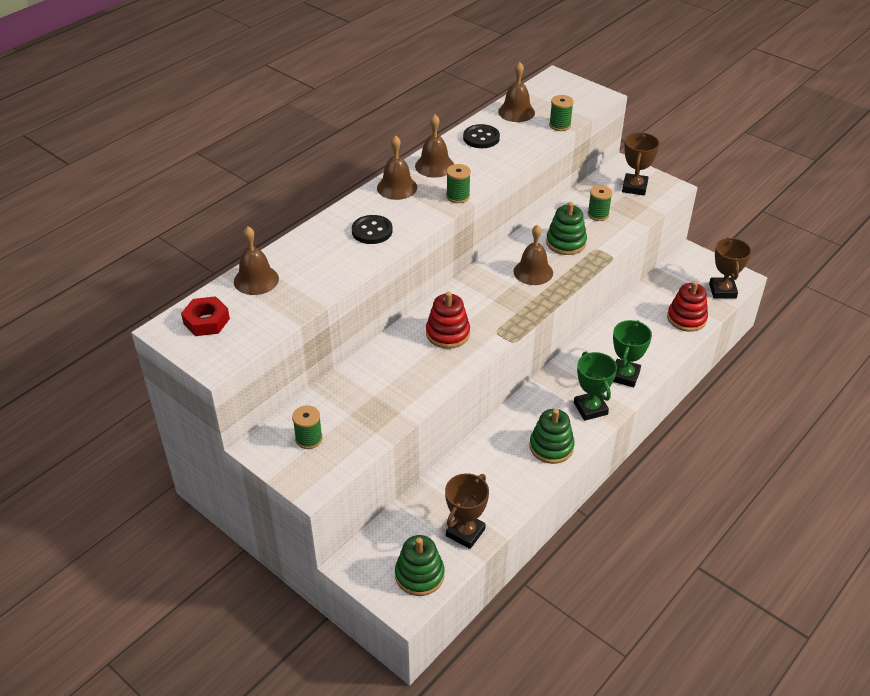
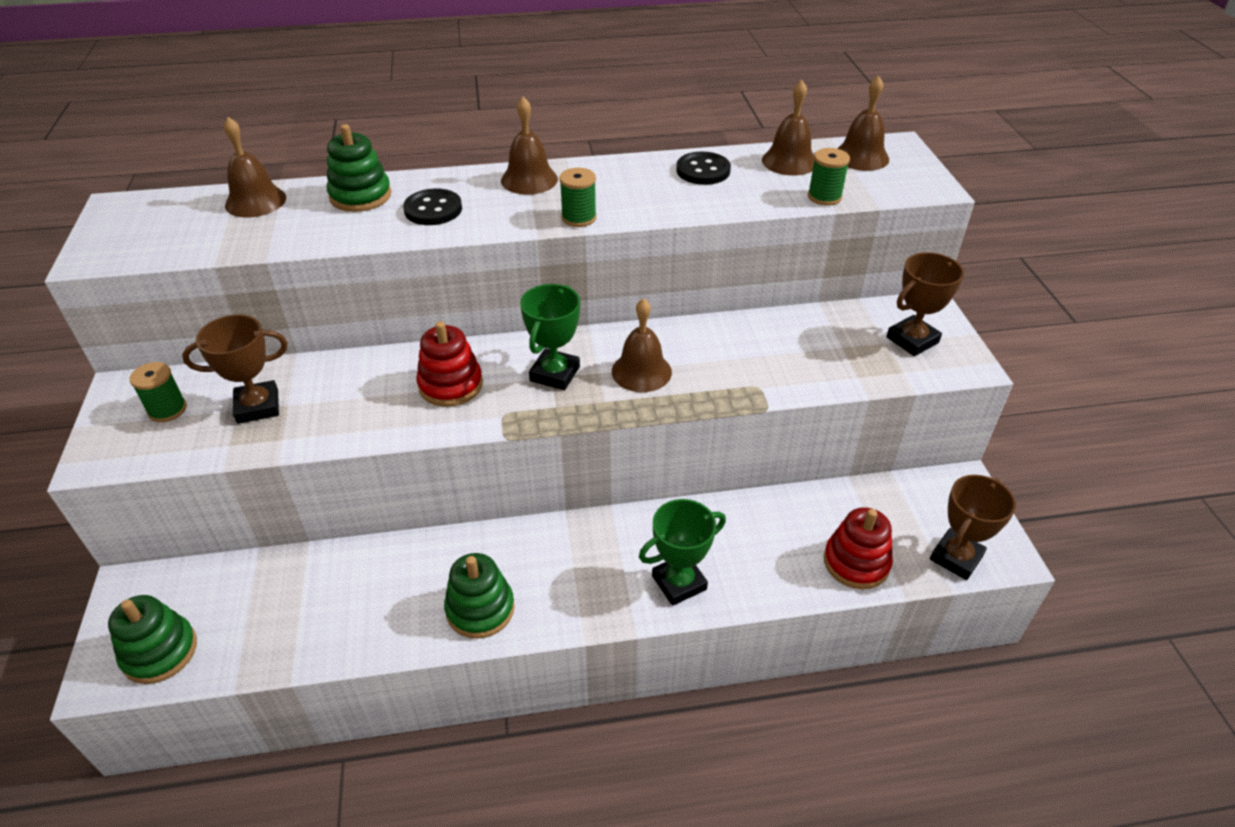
camera: 40 degrees right, 0 degrees up
(206, 321) = (154, 216): red nut -> none
(434, 166) = (604, 176): brown bell -> brown bell (861, 157)
(465, 532) = (263, 640): brown trophy -> brown trophy (258, 406)
(566, 243) = (729, 359): green stacking toy -> green stacking toy (360, 196)
(590, 408) = (585, 595): green trophy -> green trophy (555, 374)
(598, 214) = (816, 348): green spool -> none

